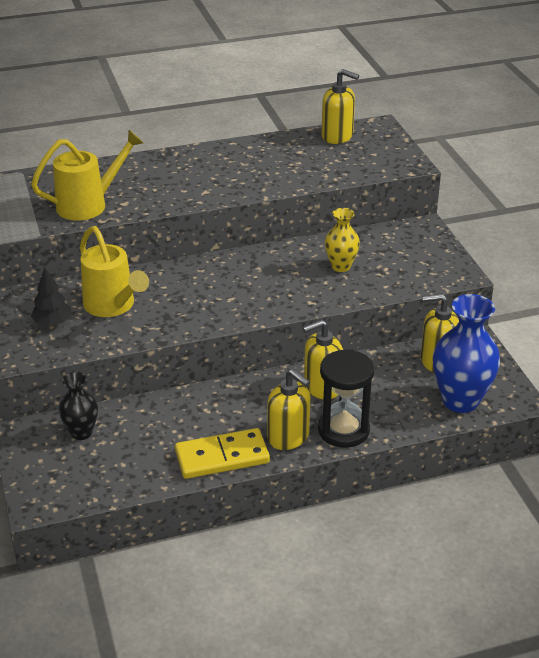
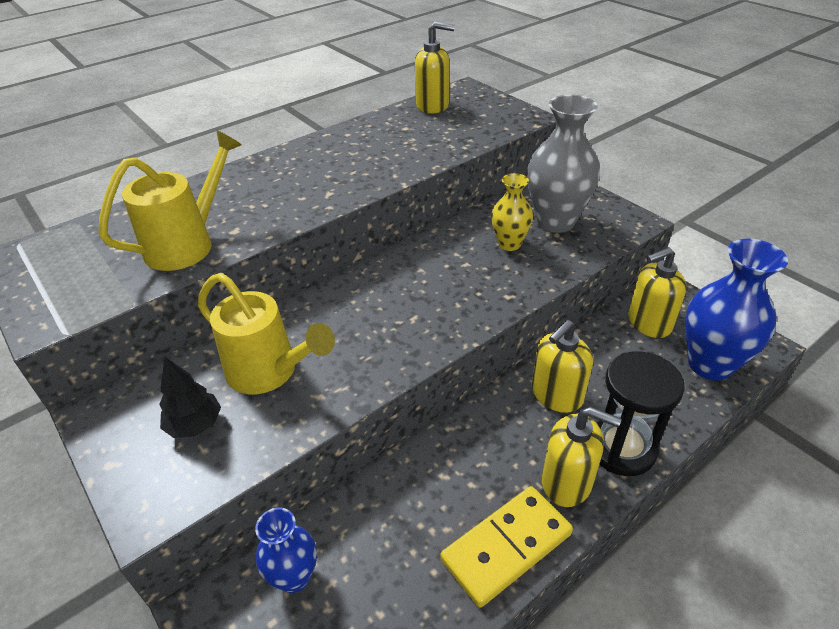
camera: 20 degrees left, 5 degrees up
(81, 432) = (294, 577): black vase -> blue vase
(393, 259) = (555, 221): none -> grey vase

